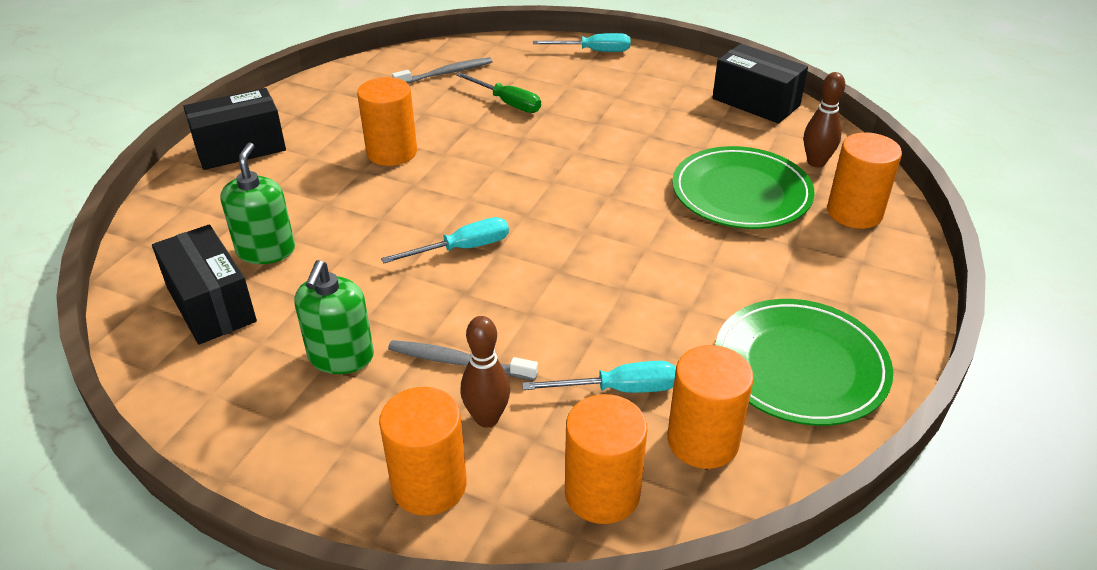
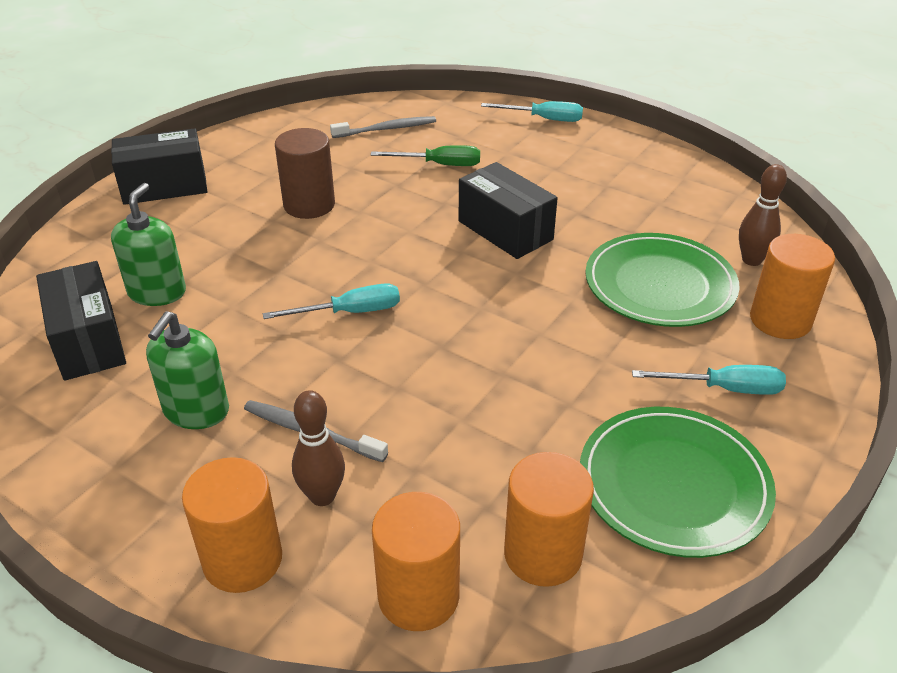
camera: 10 degrees right, 0 degrees up
(392, 152) = (309, 205): orange cylinder -> brown cylinder
(507, 103) = (439, 165): green screwdriver -> green screwdriver turned 45 degrees counterclockwise
(619, 389) = (468, 484): turquoise screwdriver -> turquoise screwdriver (724, 389)
(756, 102) = (702, 188): black box -> black box (505, 230)

